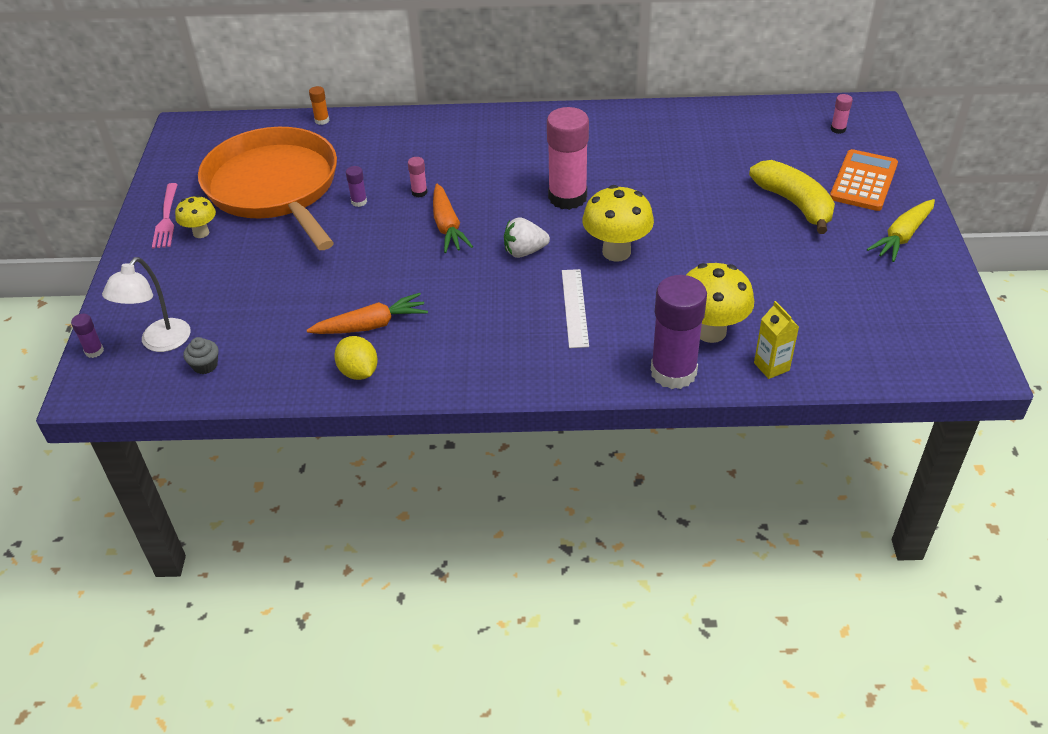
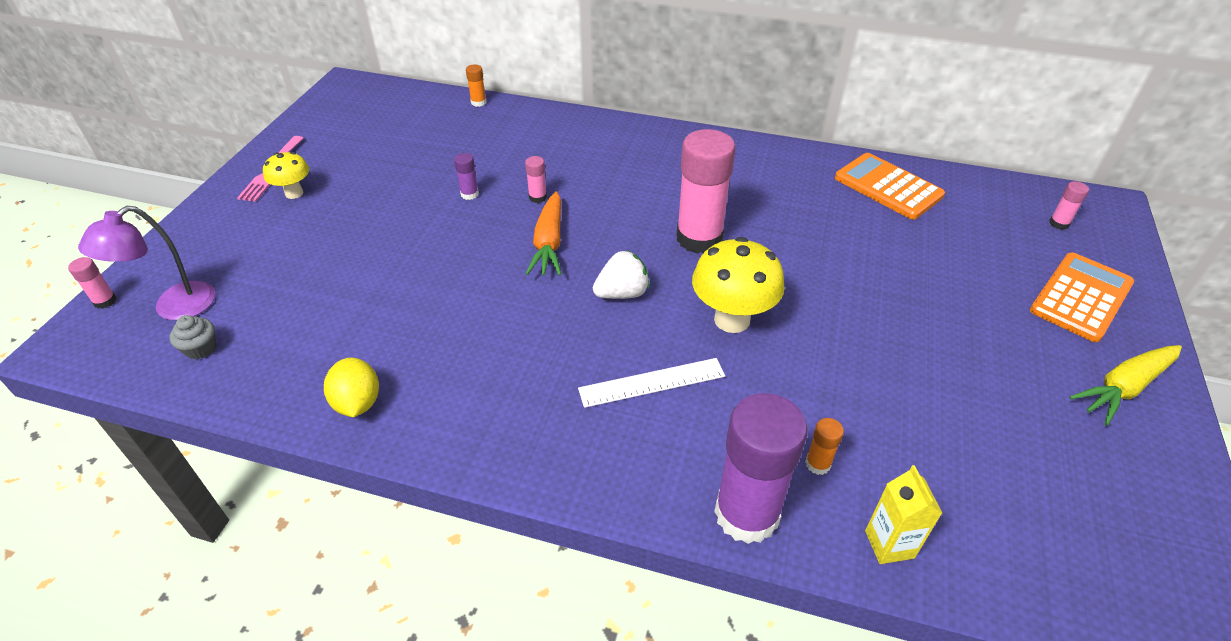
camera: 15 degrees right, 0 degrees up
(94, 351) = (105, 301): purple glue stick -> pink glue stick
(159, 343) = (174, 308): white lamp -> purple lamp
(274, 187) = (394, 161): orange pan -> none
(371, 325) = (404, 344): orange carrot -> none
(524, 251) = (622, 293): white strawberry -> white strawberry turned 150 degrees clockwise
(574, 307) = (652, 382): white ruler -> white ruler turned 60 degrees clockwise
(702, 126) = (888, 187): none -> orange calculator
(710, 331) = (817, 464): yellow mushroom -> orange glue stick
(794, 204) = (980, 307): yellow banana -> none

